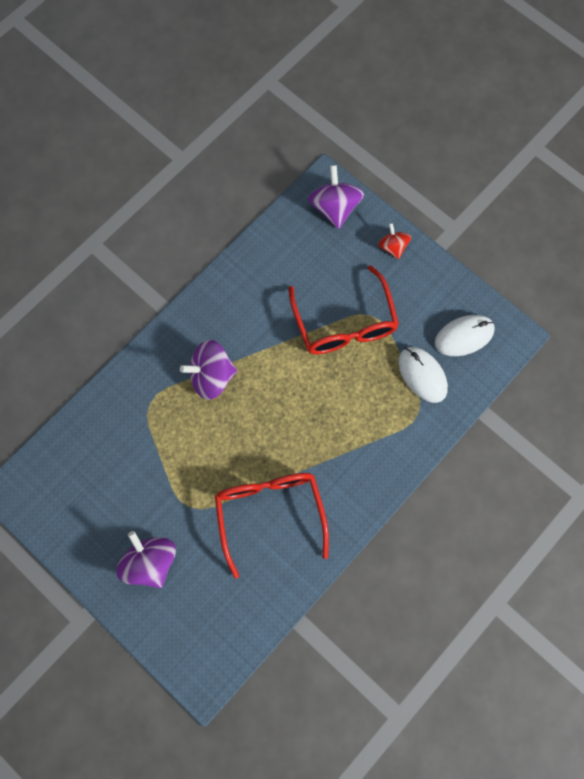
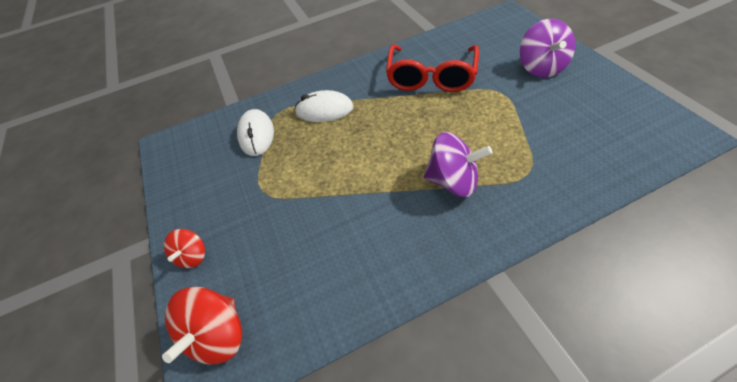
camera: 150 degrees left, 20 degrees down
(334, 208) = (218, 334): purple spinning top -> red spinning top
(344, 323) = (294, 192): red glasses -> none
(464, 336) = (201, 153): white mouse -> white mouse (324, 110)

